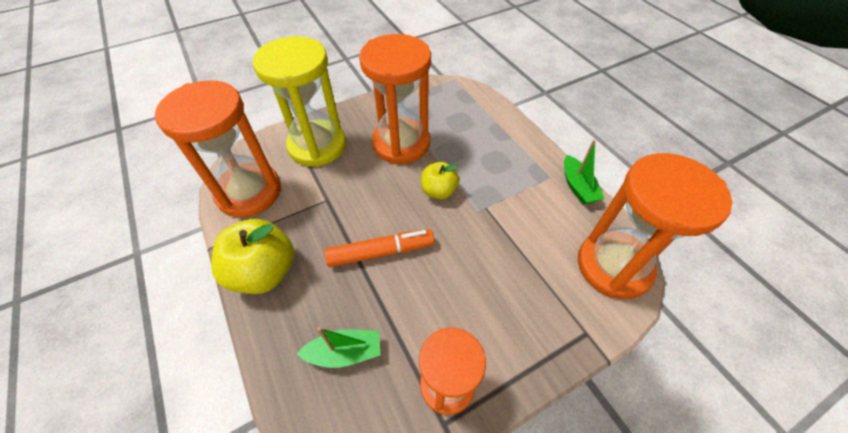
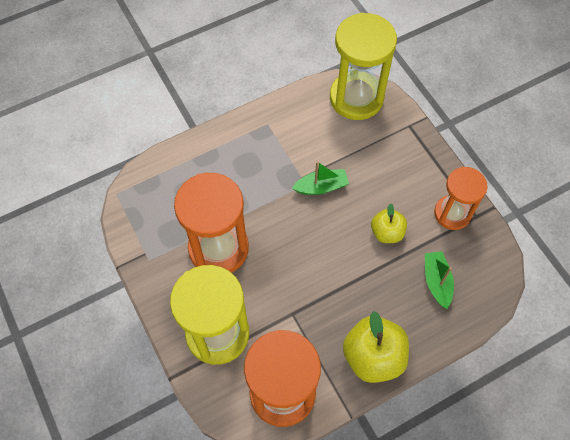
camera: 90 degrees left, 10 degrees up
(381, 252) = (350, 261): orange marker -> none
(439, 191) = (283, 214): yellow apple -> yellow apple (387, 232)
(577, 187) = (279, 105): green boat -> green boat (321, 187)
(613, 266) = (356, 98): orange hourglass -> yellow hourglass

